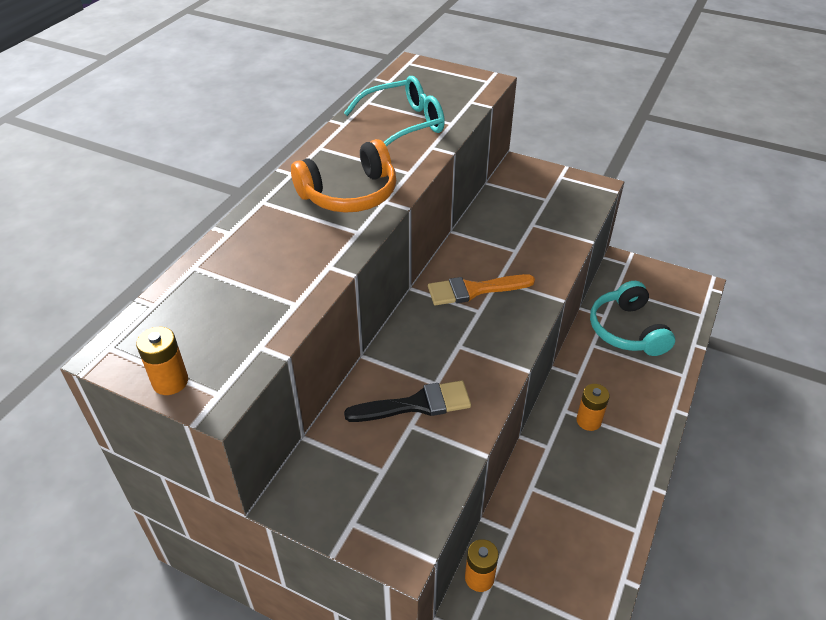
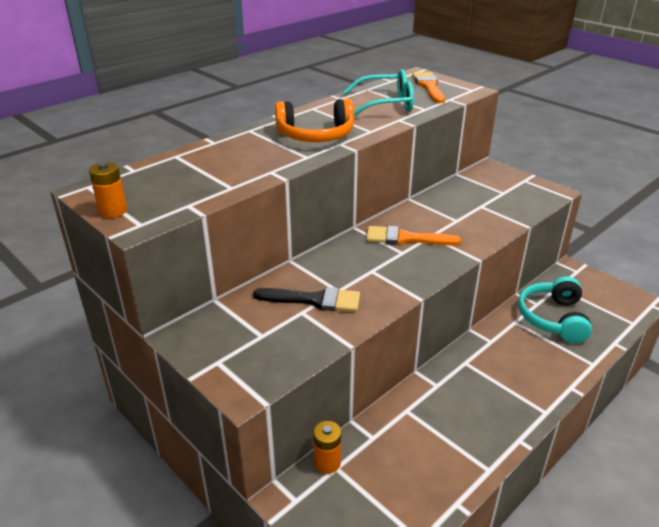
camera: 20 degrees right, 10 degrees down
(437, 84) = (429, 86): none -> orange brush
(588, 421) = (483, 375): orange battery -> none

